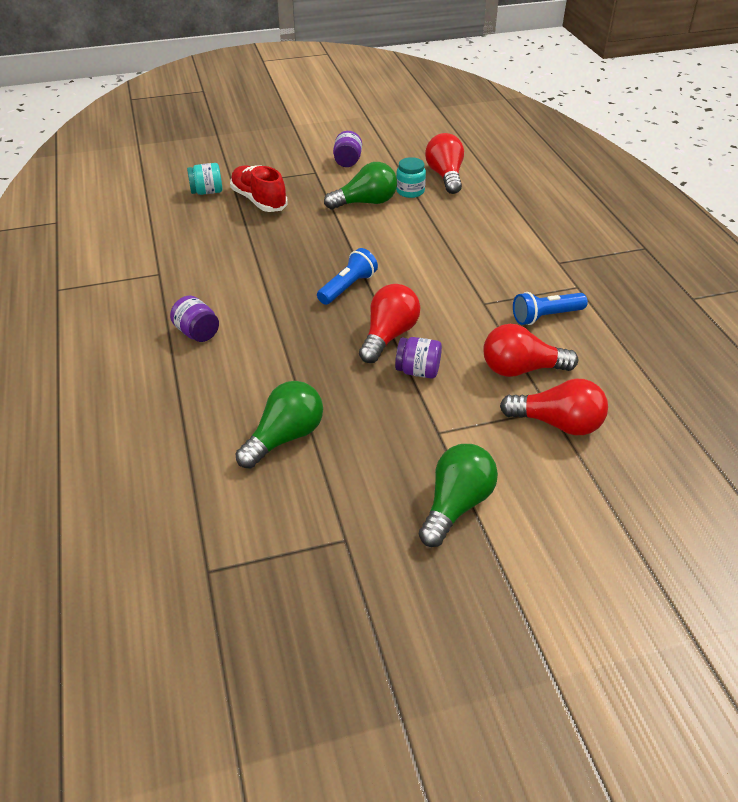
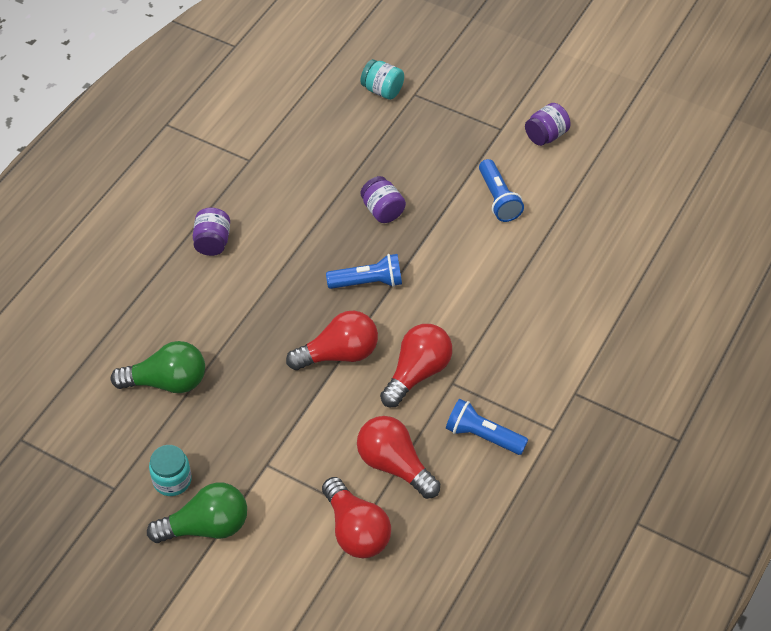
camera: 45 degrees right, 10 degrees up
(259, 200) = (412, 131): red shoe -> none
(365, 202) = (498, 199): green light bulb -> blue flashlight
(410, 191) = (555, 214): turquoise jar -> turquoise jar (172, 480)
(418, 371) = (319, 403): purple jar -> purple jar (382, 210)
(445, 176) = (613, 218): red light bulb -> red light bulb (417, 373)

